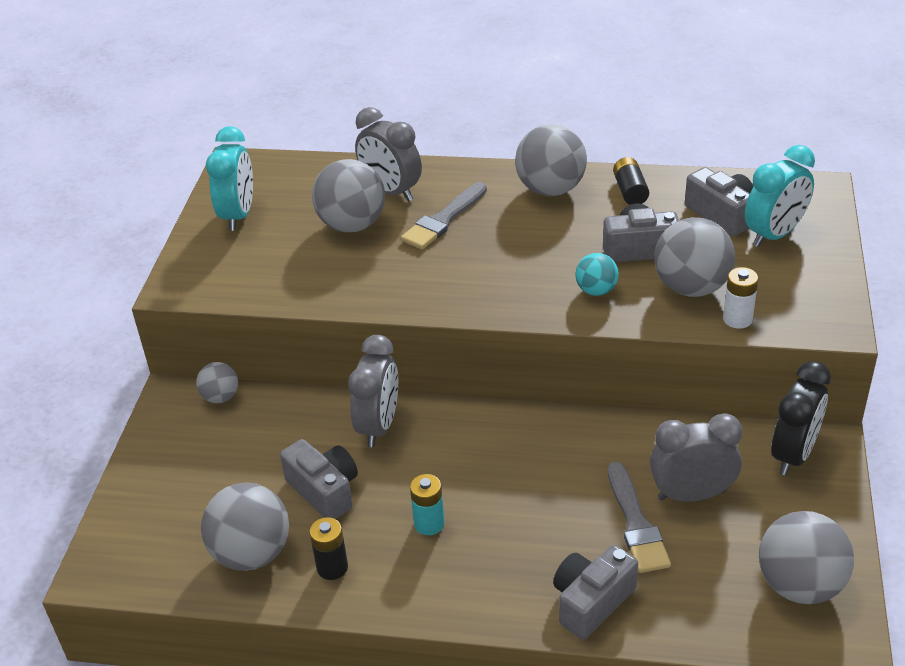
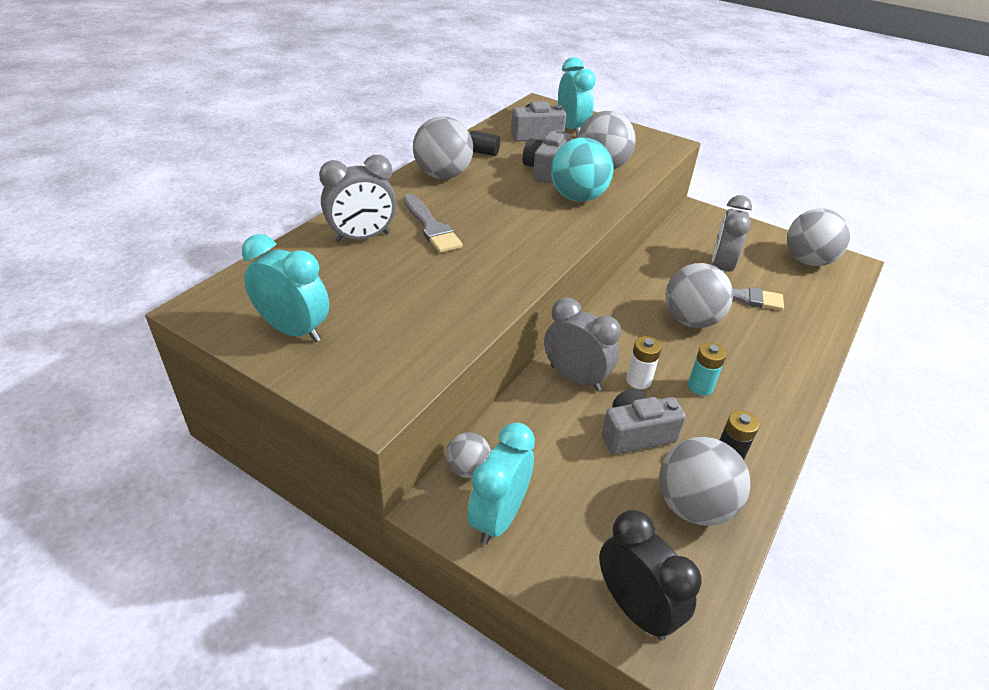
camera: 70 degrees left, 0 degrees up
(178, 433) = (498, 517): none -> turquoise clock
(352, 225) = (388, 270): grey ball -> grey ball (691, 320)
(591, 602) = (801, 338): grey camera -> none
(596, 290) = (577, 197): turquoise ball -> turquoise ball, size x1.83
(737, 319) = (644, 165): white battery -> white battery (638, 380)
(793, 454) = (703, 224): black clock -> black clock (635, 608)

